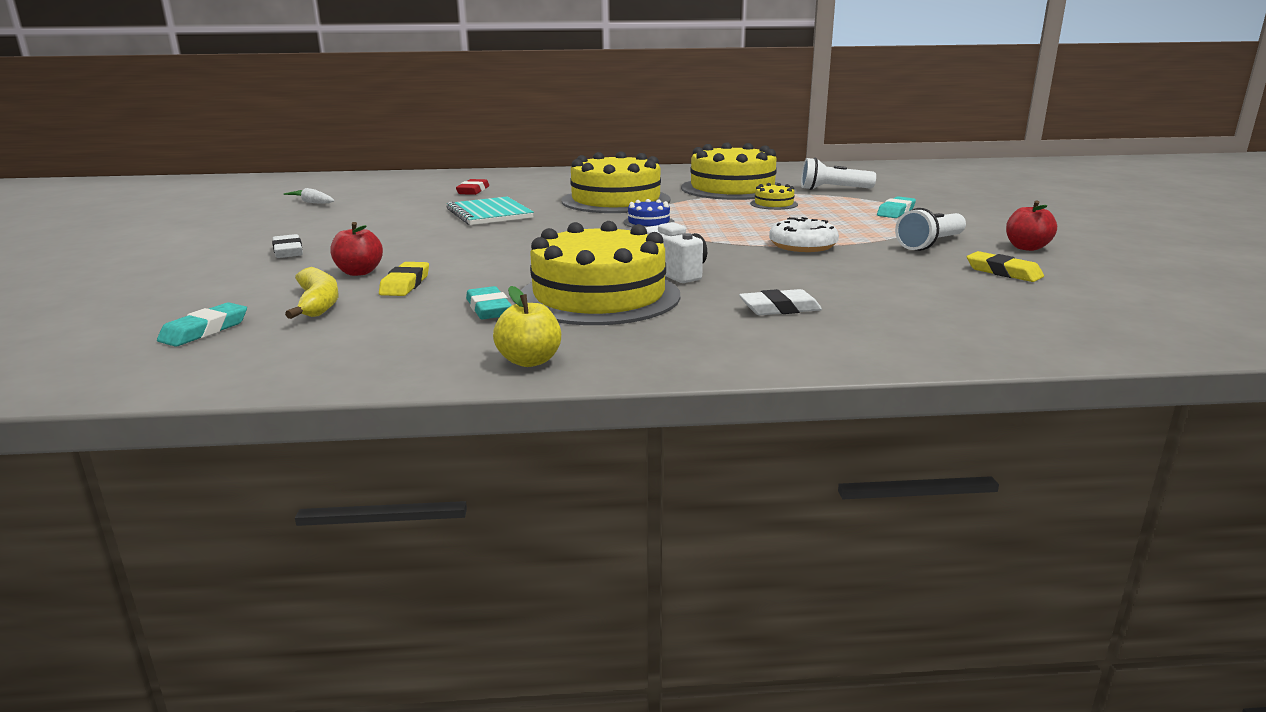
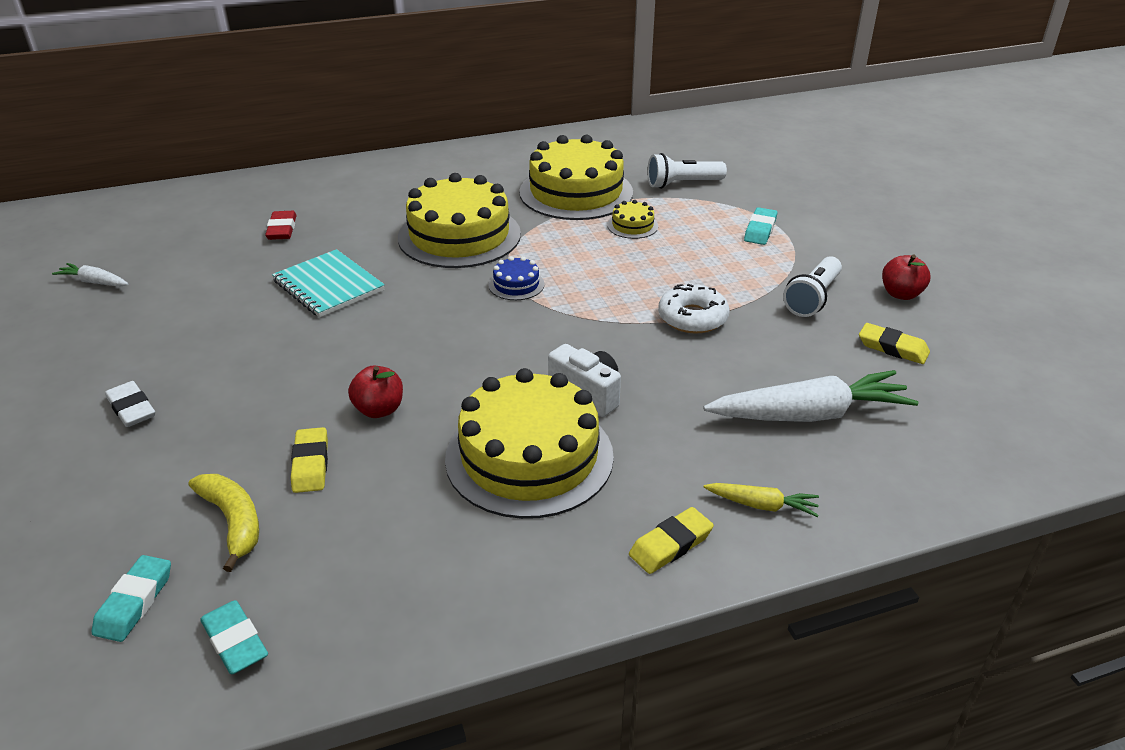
camera: 15 degrees left, 15 degrees up
(359, 272) = (244, 445): red apple -> red apple (379, 409)
(489, 309) = (427, 502): turquoise eraser -> turquoise eraser (235, 641)
(529, 361) = (514, 598): yellow apple -> none
(704, 349) = (671, 545): none -> yellow eraser
(779, 309) = (713, 453): white eraser -> none
(813, 338) = (762, 505): none -> yellow carrot
(893, 298) = (810, 414): none -> white carrot

